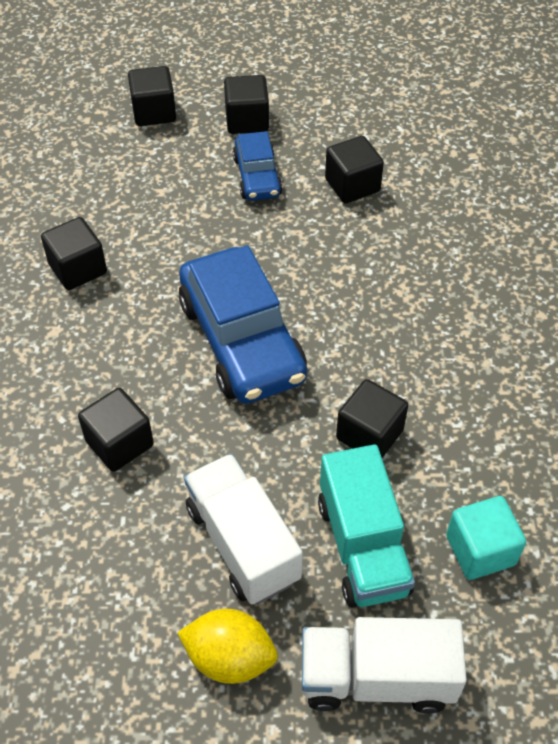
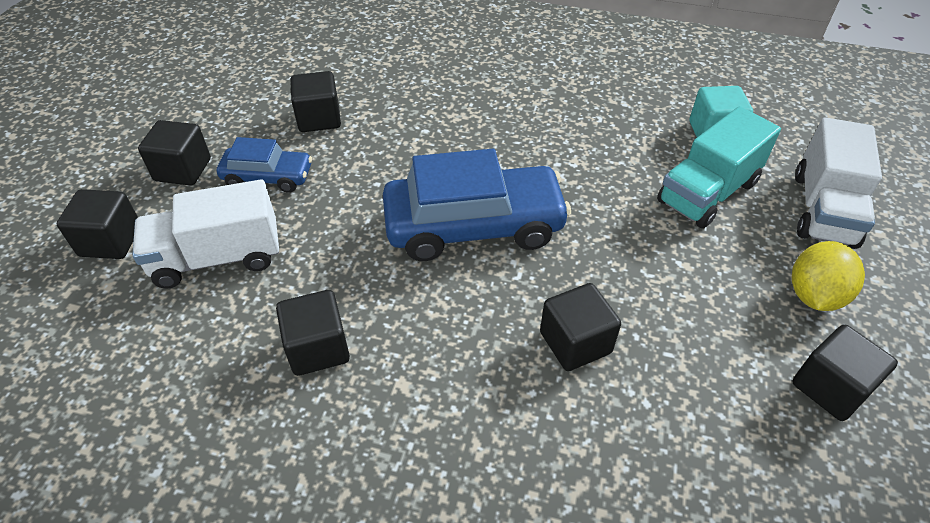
camera: 75 degrees left, 5 degrees down
(242, 543) = (700, 266): white truck -> white truck (217, 258)
(362, 546) = (707, 192): turquoise truck -> turquoise truck turned 135 degrees clockwise
(369, 434) = (600, 166): black cube -> black cube (830, 387)

